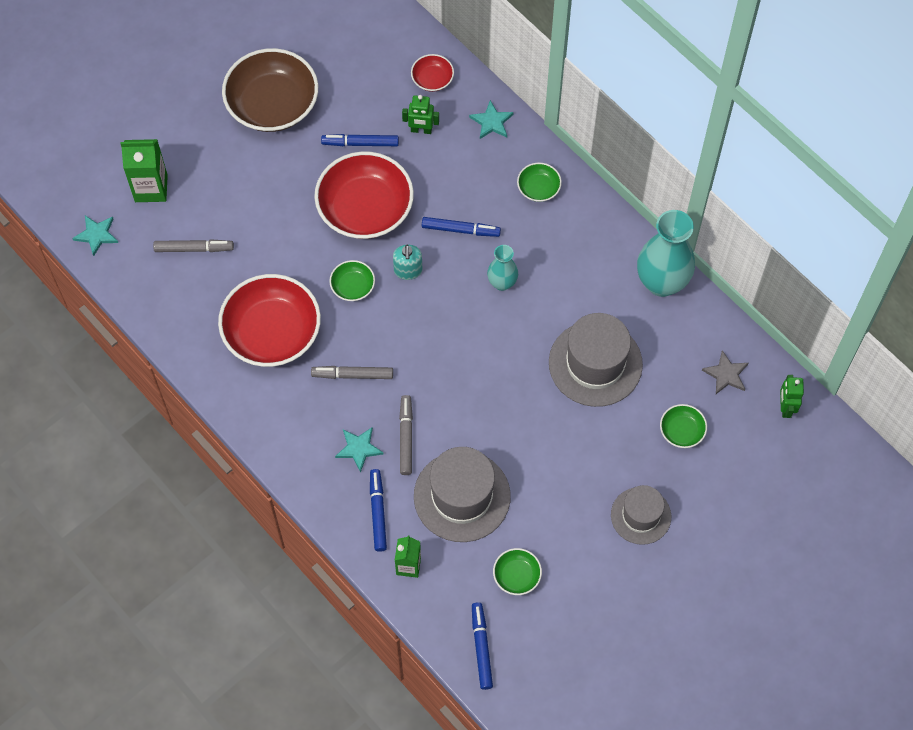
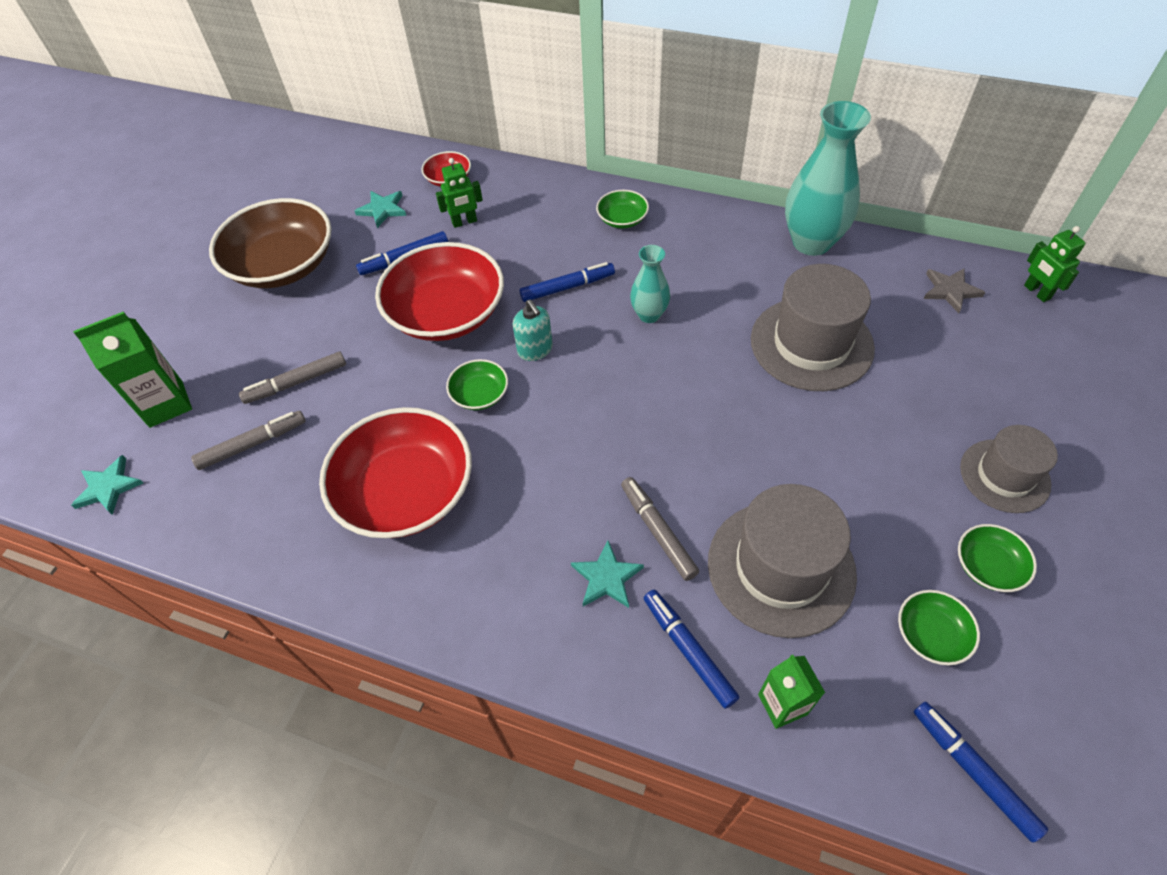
camera: 25 degrees left, 10 degrees down
(353, 375) = (541, 491): grey marker -> grey marker (296, 382)
(491, 122) = (533, 187): turquoise star -> turquoise star (382, 209)
(682, 431) = (960, 364): green bowl -> green bowl (988, 566)

